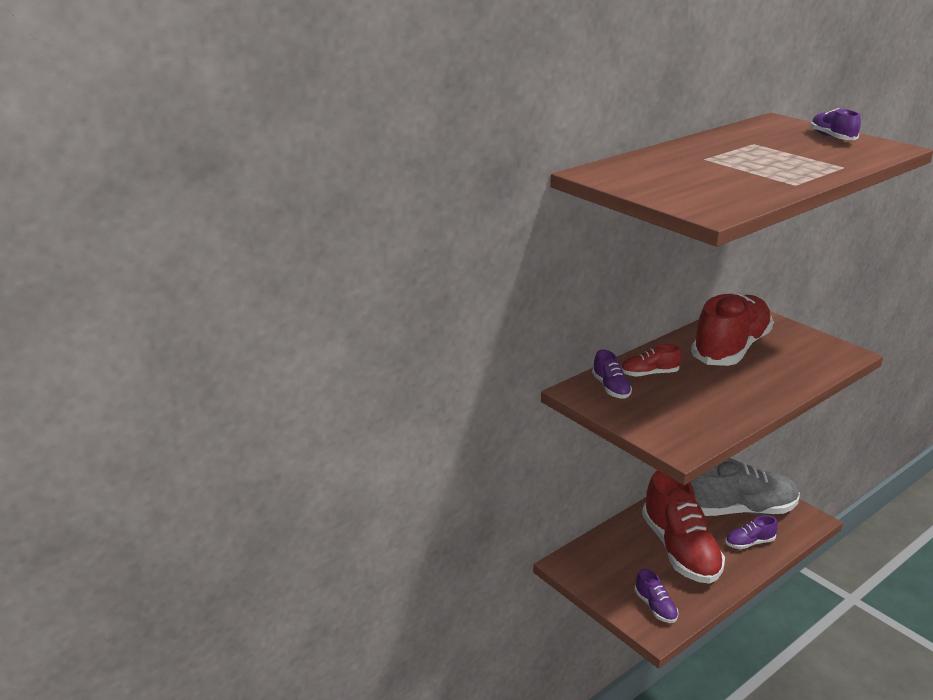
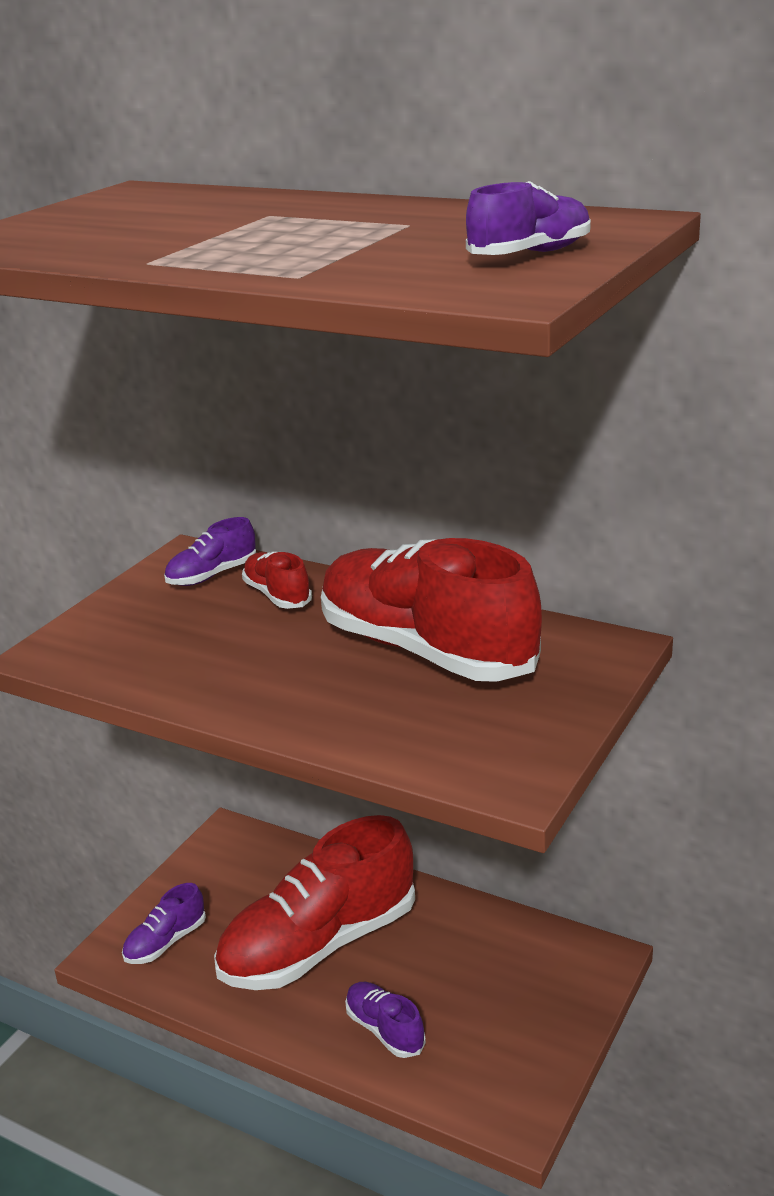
camera: 70 degrees right, 0 degrees up
(730, 349) = (426, 650): red shoe -> red shoe turned 150 degrees counterclockwise
(738, 510) = (479, 1000): grey shoe -> none

